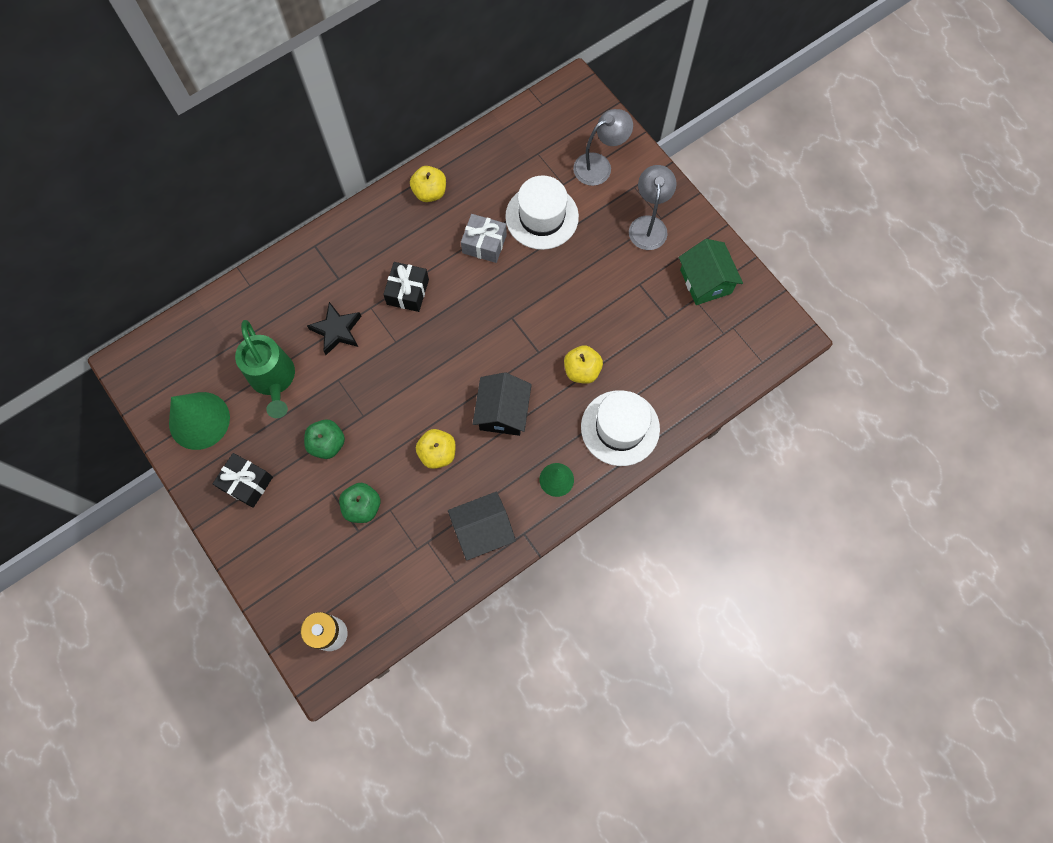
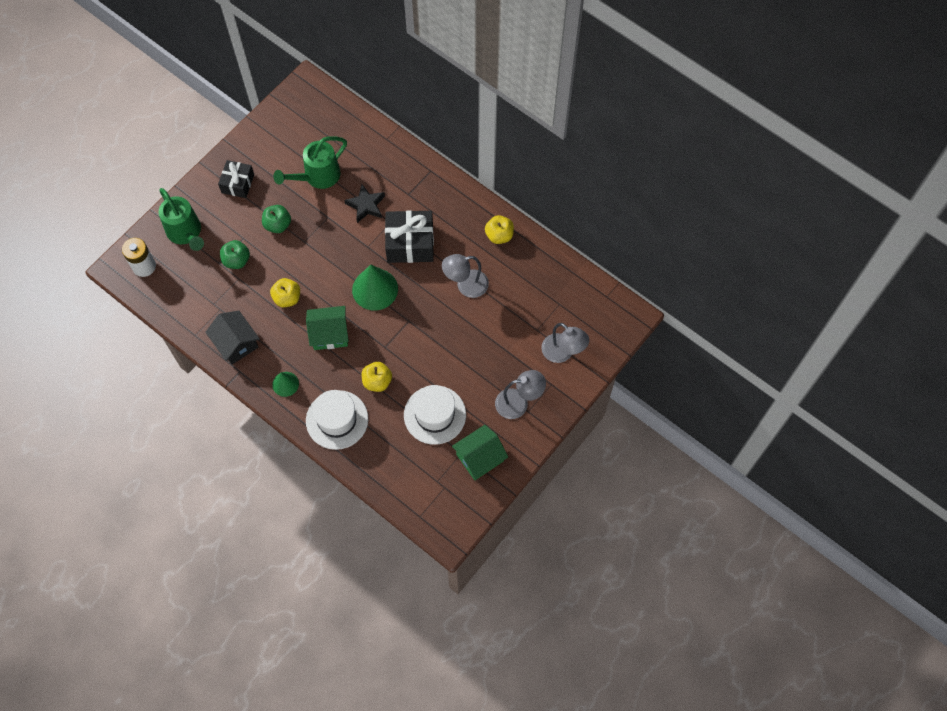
camera: 75 degrees right, 5 degrees down
(199, 420) = (276, 140): green cone -> green cone (375, 289)
(298, 566) = (186, 233): none -> green watering can
(408, 292) = (410, 243): black gift -> black gift, size x1.59
(484, 244) = (466, 285): grey gift -> grey lamp
(502, 412) = (330, 334): black house -> green house
(542, 217) = (502, 321): white hat -> white hat (435, 415)

